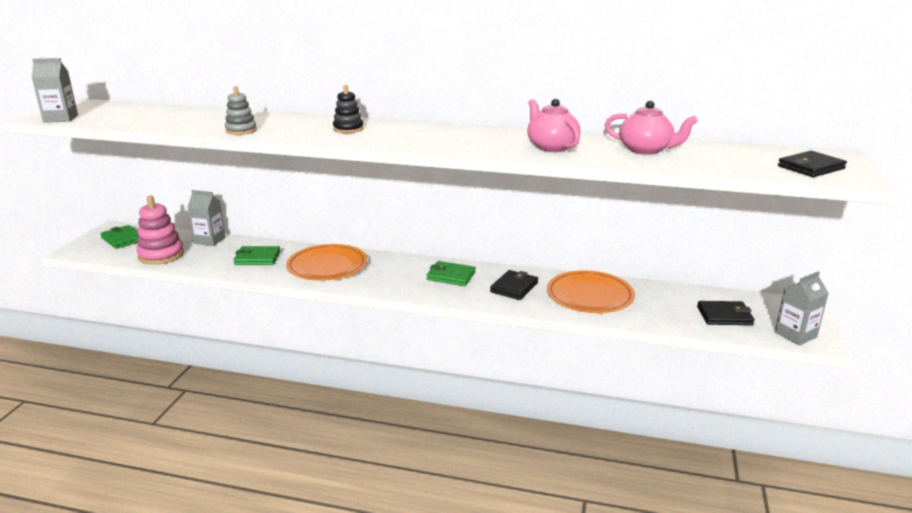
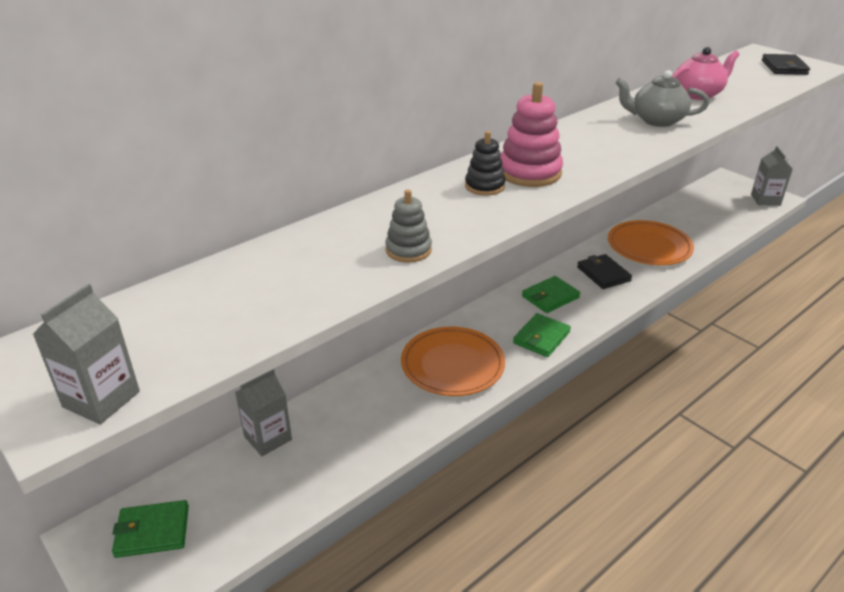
camera: 55 degrees left, 10 degrees up
(161, 255) = (266, 500): pink stacking toy -> pink stacking toy (529, 173)
(257, 258) = (373, 411): green wallet -> green wallet (541, 337)
(551, 147) = (656, 120): pink teapot -> grey teapot
(724, 316) = (722, 210): black wallet -> none

